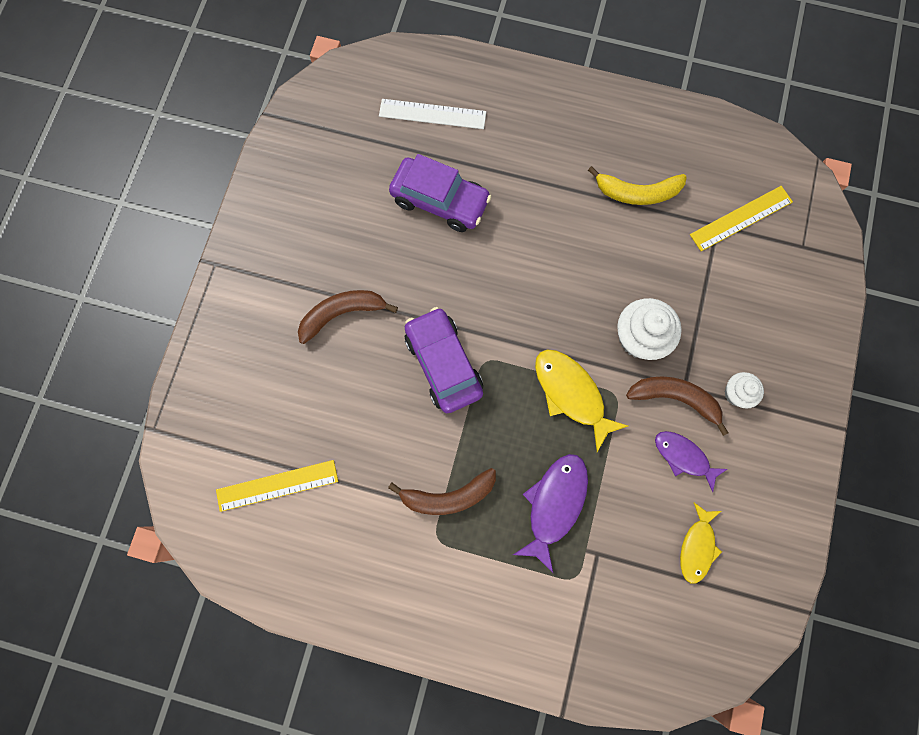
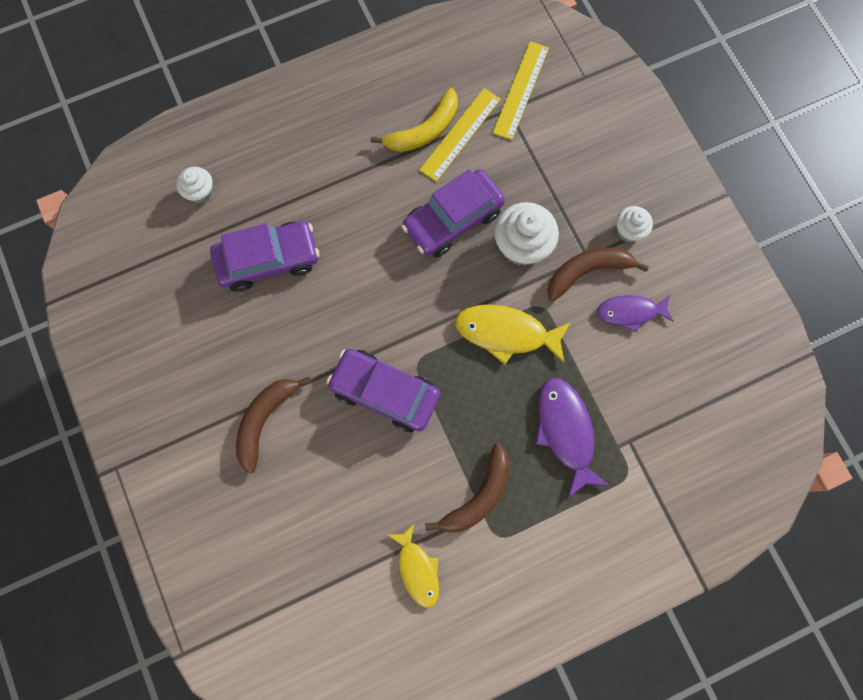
camera: 40 degrees left, 0 degrees up
(277, 485) = (331, 607): yellow ruler -> yellow ruler (460, 134)
(432, 114) = (200, 192): white ruler -> white cupcake
(602, 276) = (452, 219): none -> purple car
(697, 546) = (696, 372): yellow fish -> yellow fish (417, 569)

